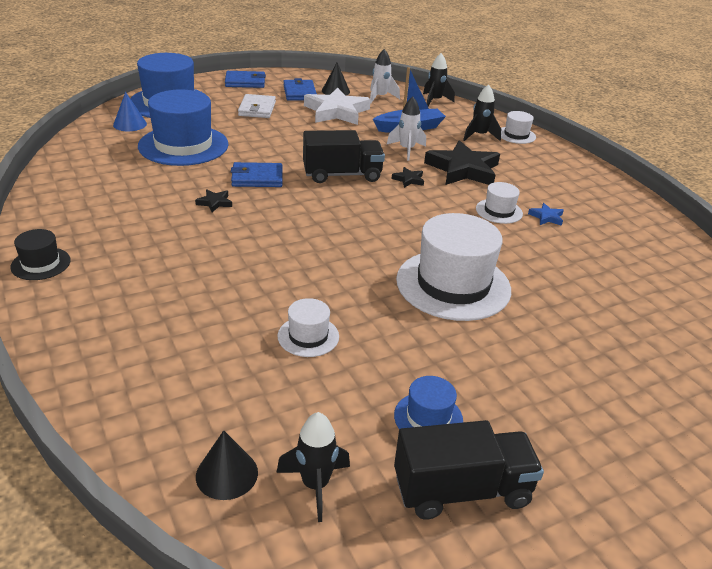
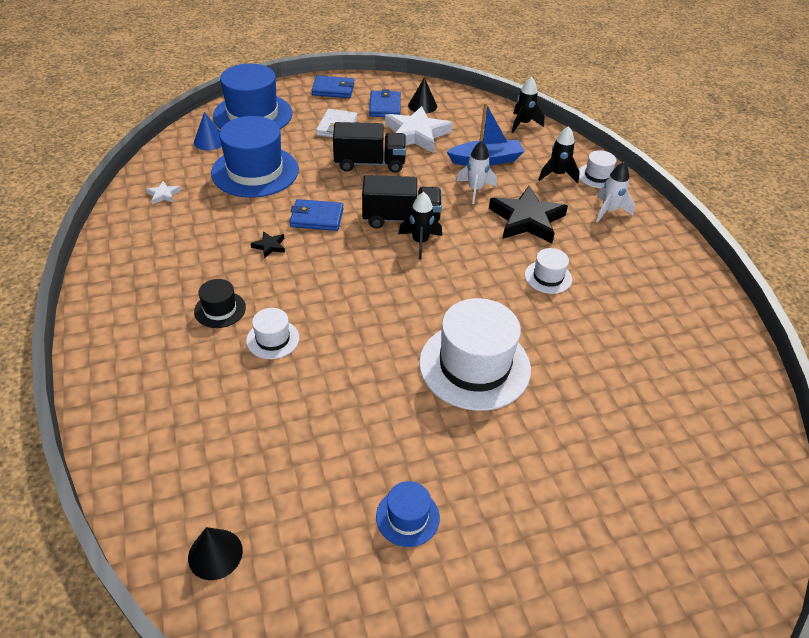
camera: 10 degrees right, 10 degrees up
(41, 264) = (100, 307): black hat -> black hat (220, 309)
(91, 168) = (163, 195): none -> white star
(308, 336) = (320, 413): white hat -> white hat (273, 339)
(315, 485) = (288, 575): black rocket -> black rocket (420, 242)
(380, 97) = (466, 116): white rocket -> white rocket (609, 211)
(408, 179) = (466, 229): black star -> none
(461, 490) = (416, 598): black truck -> black truck (369, 163)
(546, 217) = (595, 288): blue star -> none

